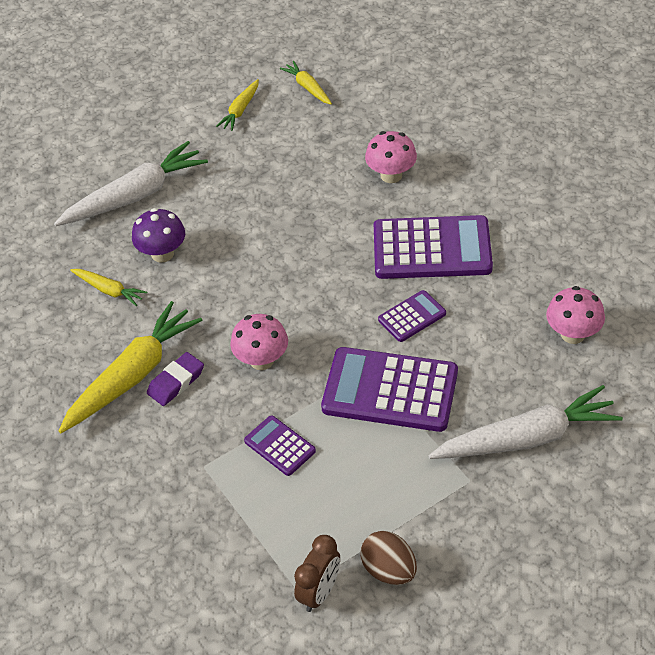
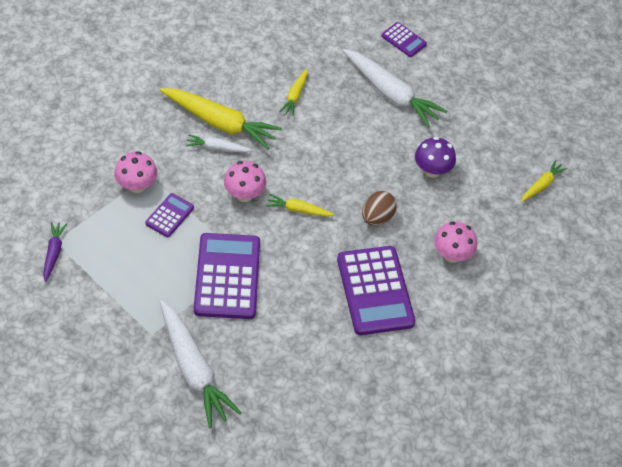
camera: 70 degrees right, 5 degrees up
(162, 254) = (336, 120): purple mushroom -> purple mushroom (432, 170)
(176, 382) = (218, 148): purple eraser -> white carrot
(240, 110) = (502, 143): yellow carrot -> yellow carrot (299, 210)
(319, 592) = (53, 253): brown clock -> purple carrot
(389, 570) = (73, 291): brown egg -> brown egg (377, 217)
(412, 317) = (301, 284): purple calculator -> purple calculator (403, 40)
(572, 334) = (301, 396): pink mushroom -> pink mushroom (137, 185)

